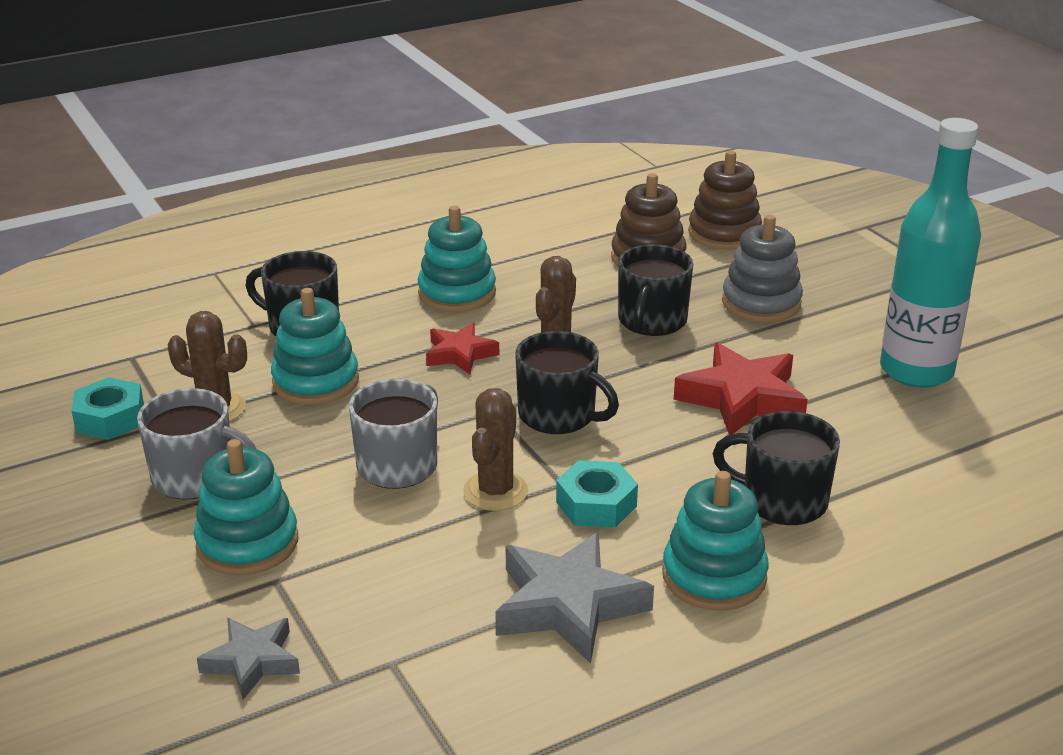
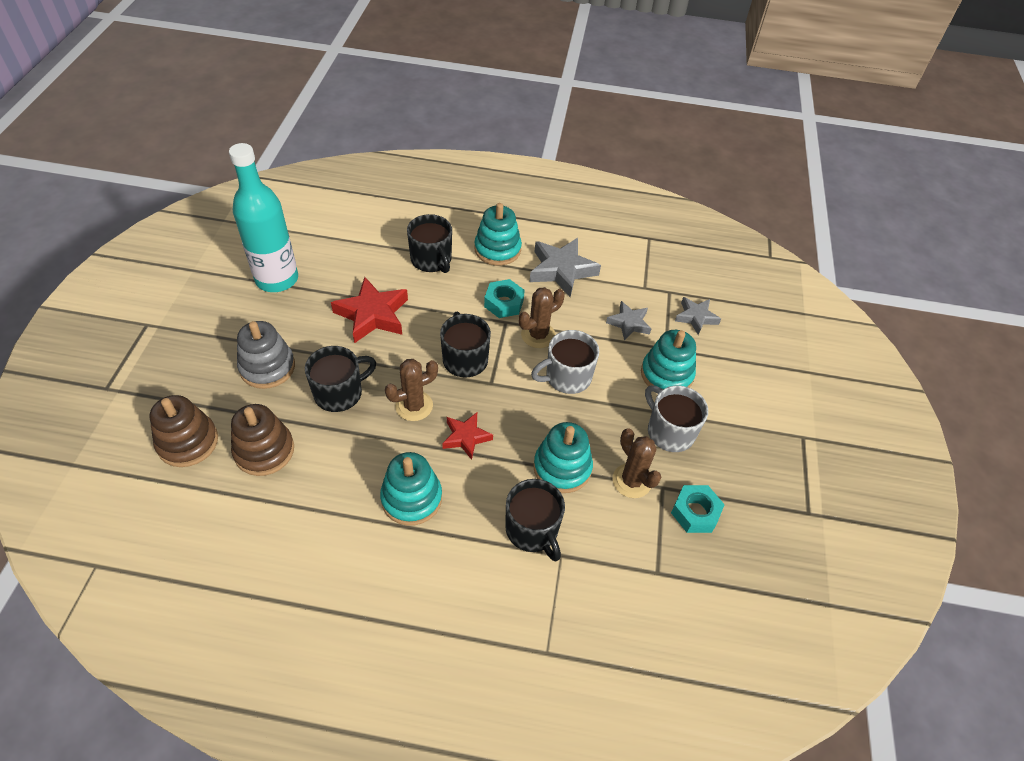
camera: 145 degrees left, 20 degrees up
(368, 584) = (629, 323): none -> grey star

